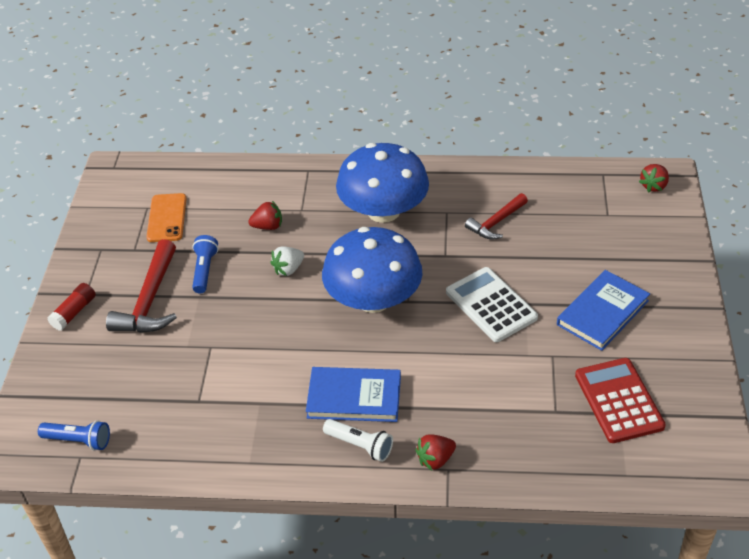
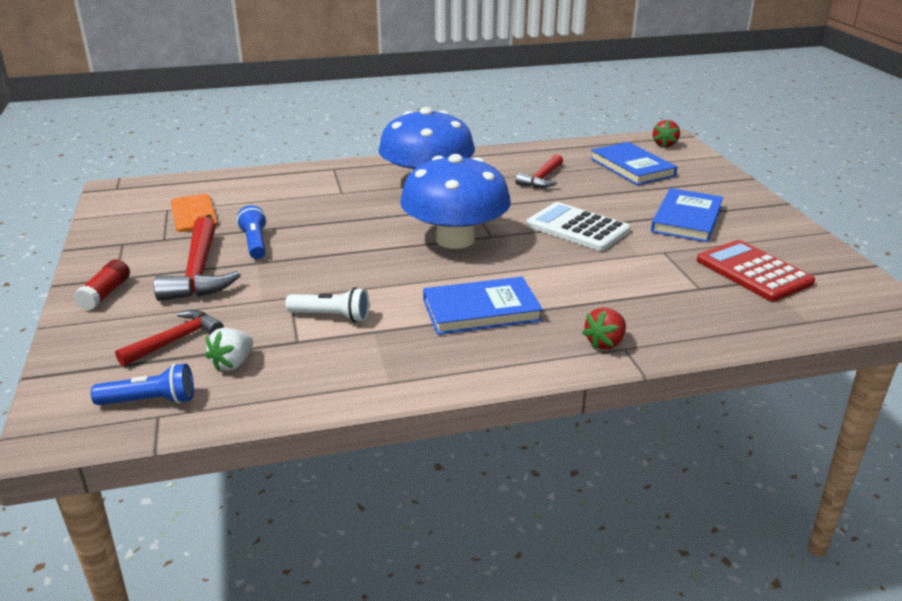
camera: 20 degrees left, 15 degrees down
(112, 379) = (176, 340): none -> red hammer
(268, 226) = (311, 206): red strawberry -> none
(288, 269) = (350, 231): white strawberry -> white strawberry (233, 363)
(360, 445) = (513, 346): white flashlight -> white flashlight (331, 316)
(596, 220) = (632, 167): none -> blue book

